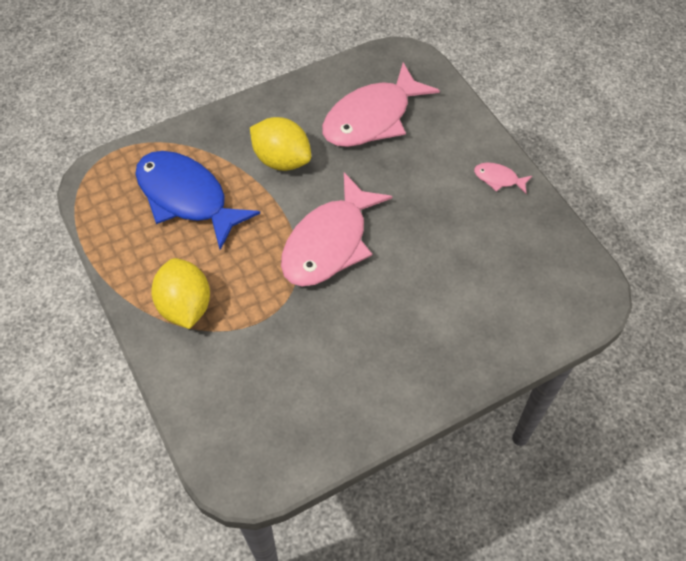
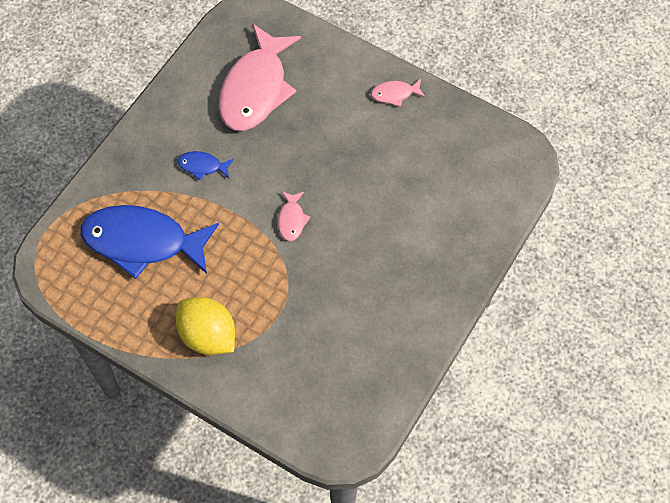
camera: 30 degrees left, 5 degrees up
(282, 160) = (202, 166): yellow lemon -> blue fish
(329, 243) = (292, 220): pink fish -> pink fish, size x0.42

